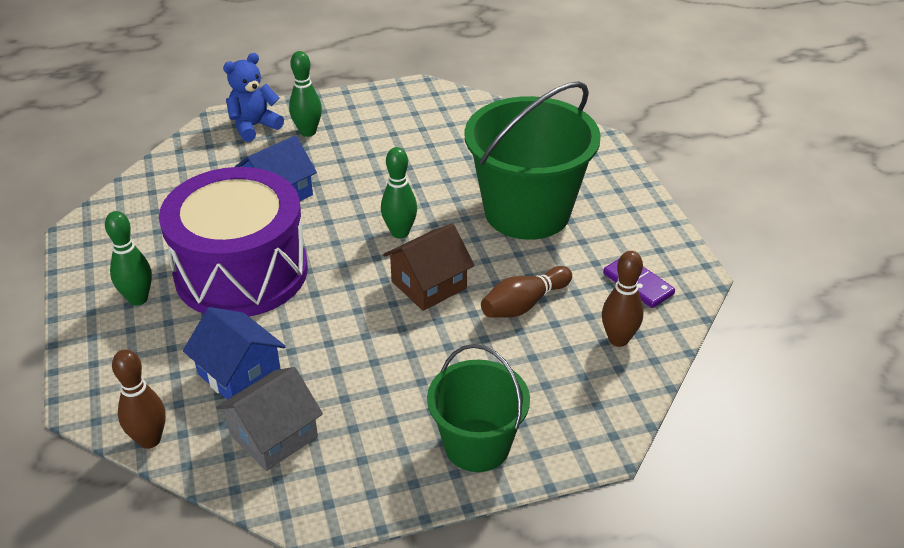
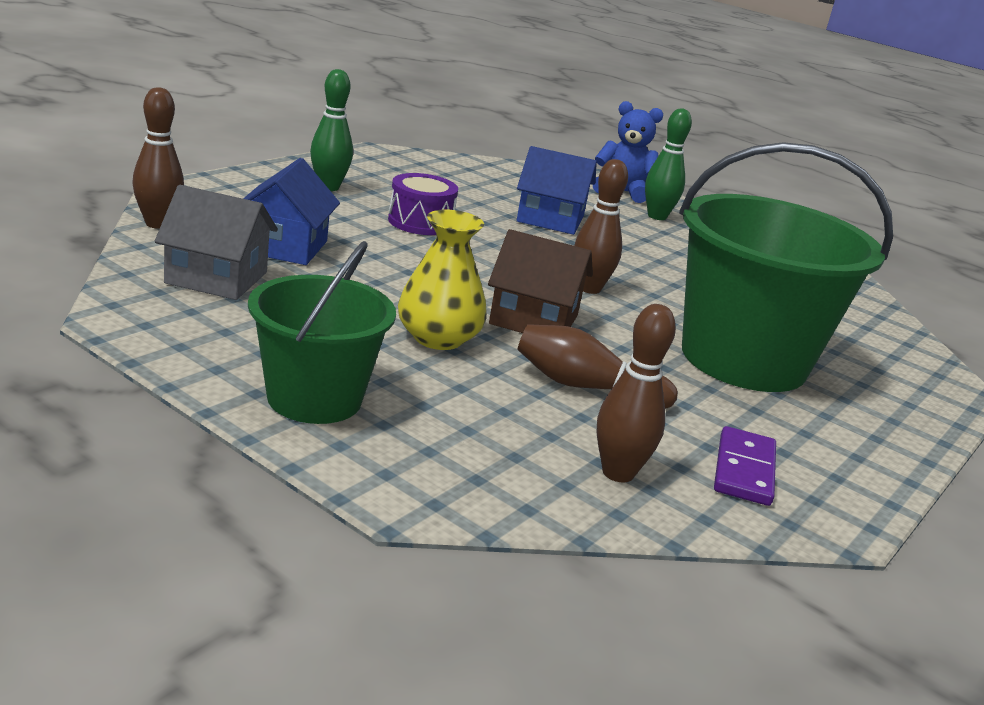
camera: 50 degrees right, 15 degrees down
(241, 272) = (420, 222): purple drum -> purple drum, size x0.43
(400, 233) = (589, 288): green bowling pin -> brown bowling pin
(429, 347) = (438, 338): none -> yellow vase

